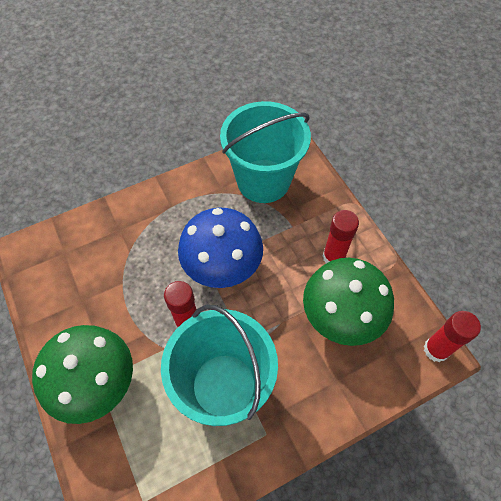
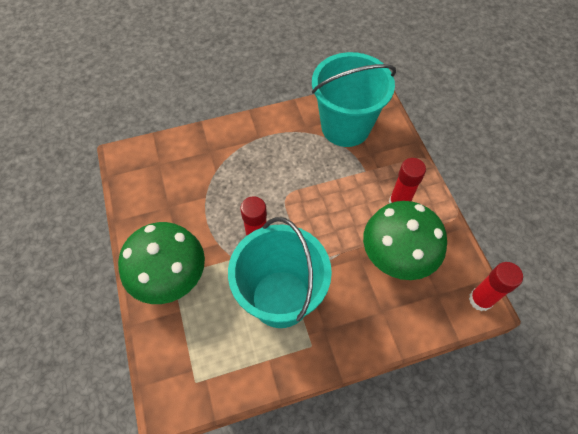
camera: 10 degrees right, 0 degrees up
(222, 266) = (296, 196): blue mushroom -> none

